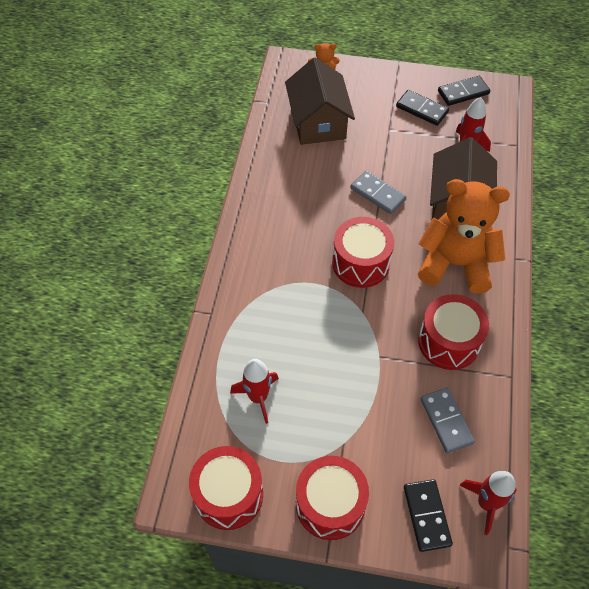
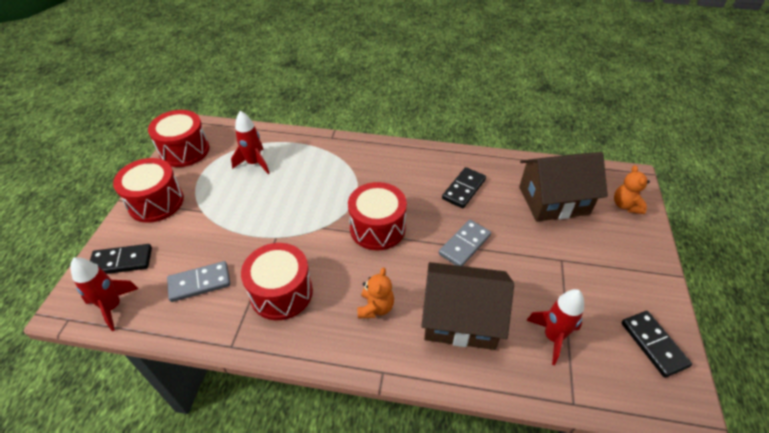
camera: 90 degrees right, 10 degrees down
(421, 109) = (604, 294): black domino -> black domino (463, 189)
(455, 264) = (375, 307): orange teddy bear -> orange teddy bear, size x0.45

